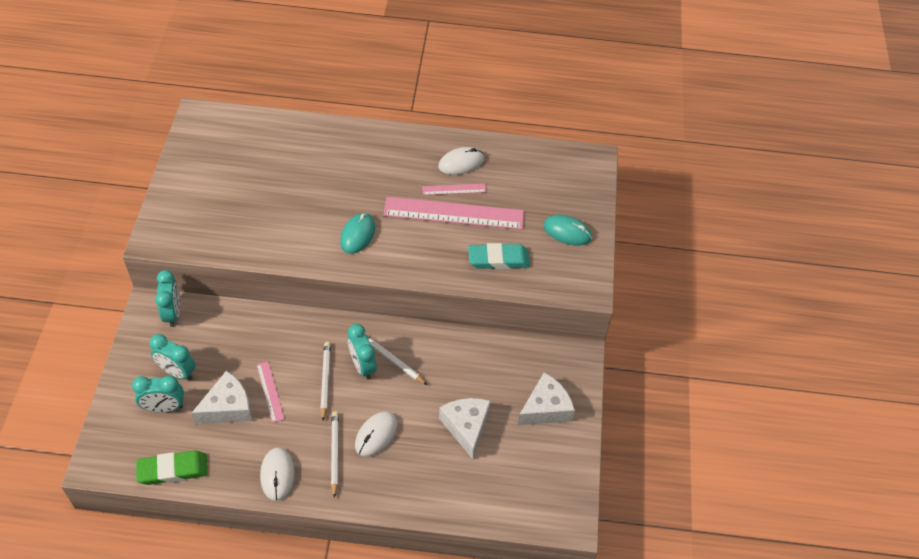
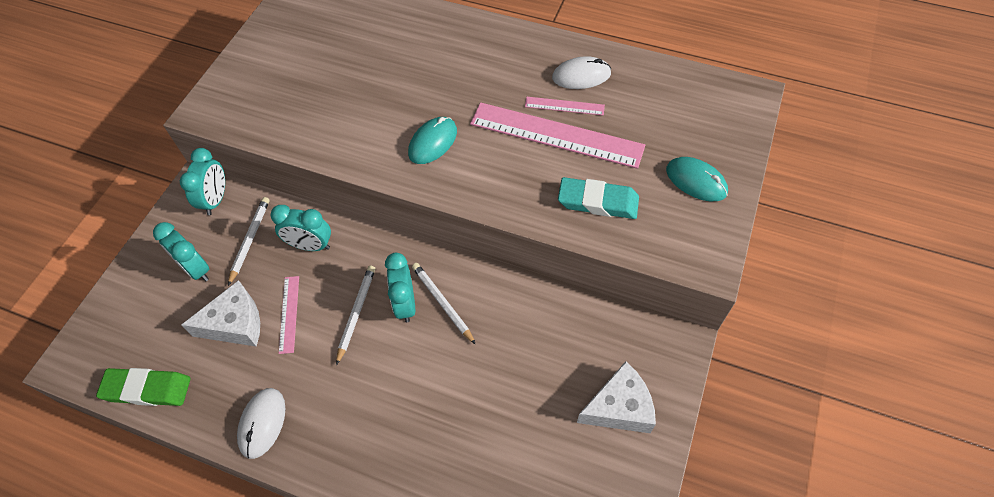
camera: 20 degrees right, 5 degrees up
(164, 407) = (166, 309): turquoise clock -> turquoise clock (310, 245)
(334, 453) = (338, 410): white pencil -> white pencil (250, 240)
(376, 435) = (395, 397): white mouse -> none
(466, 427) = (510, 411): white cheese -> none

